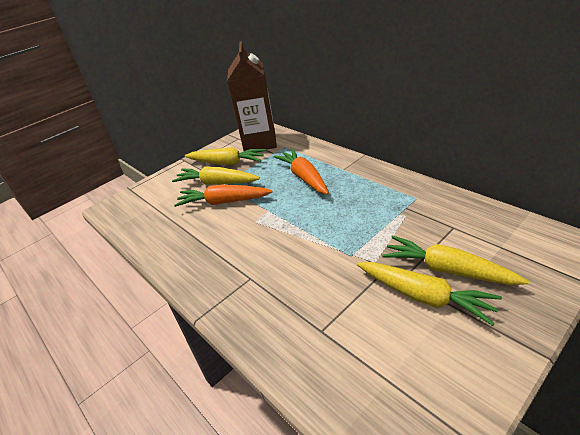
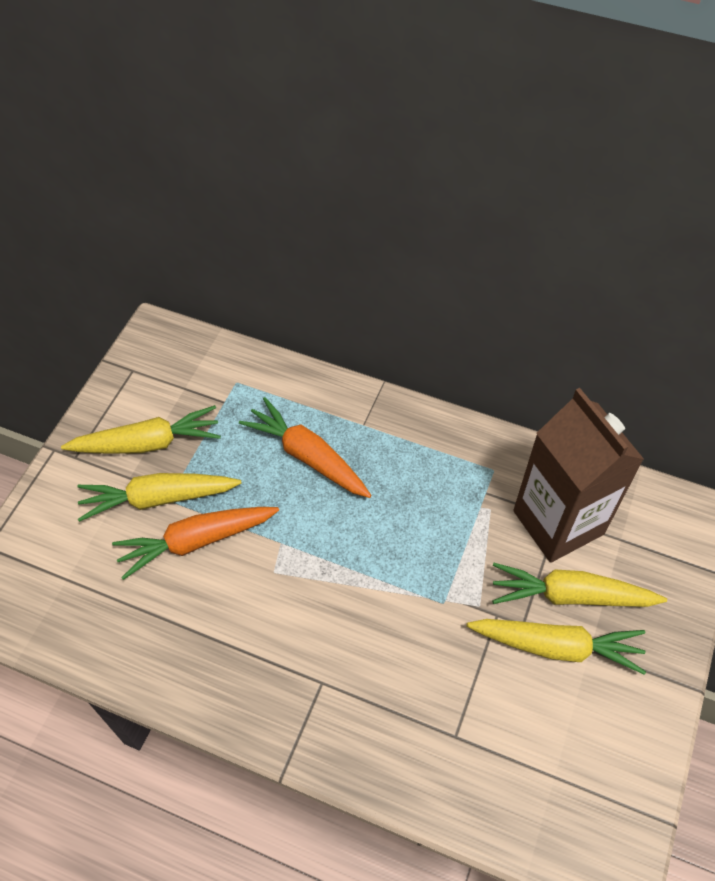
camera: 30 degrees left, 20 degrees up
(260, 143) = (183, 377): brown carton -> brown carton (558, 522)

